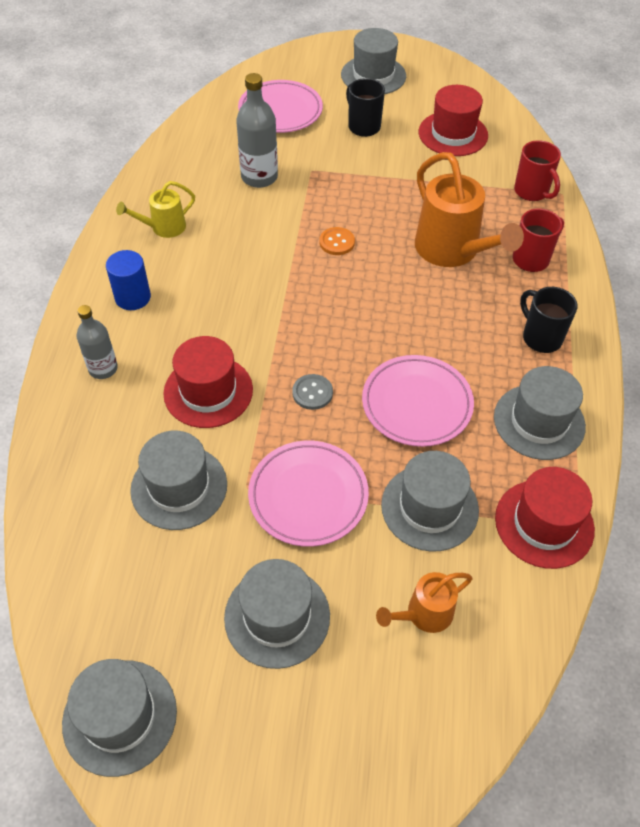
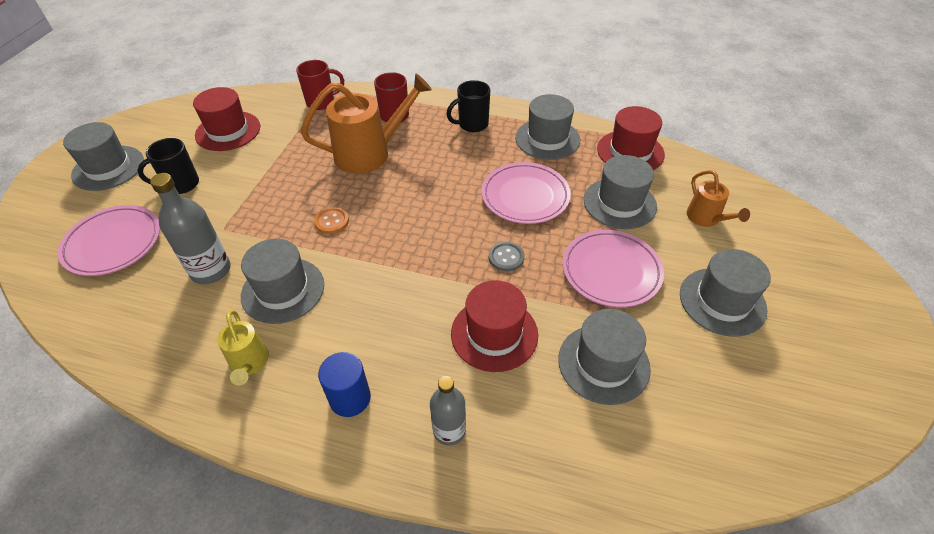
camera: 80 degrees left, 5 degrees down
(120, 717) = (833, 418): grey hat -> grey hat (283, 290)

